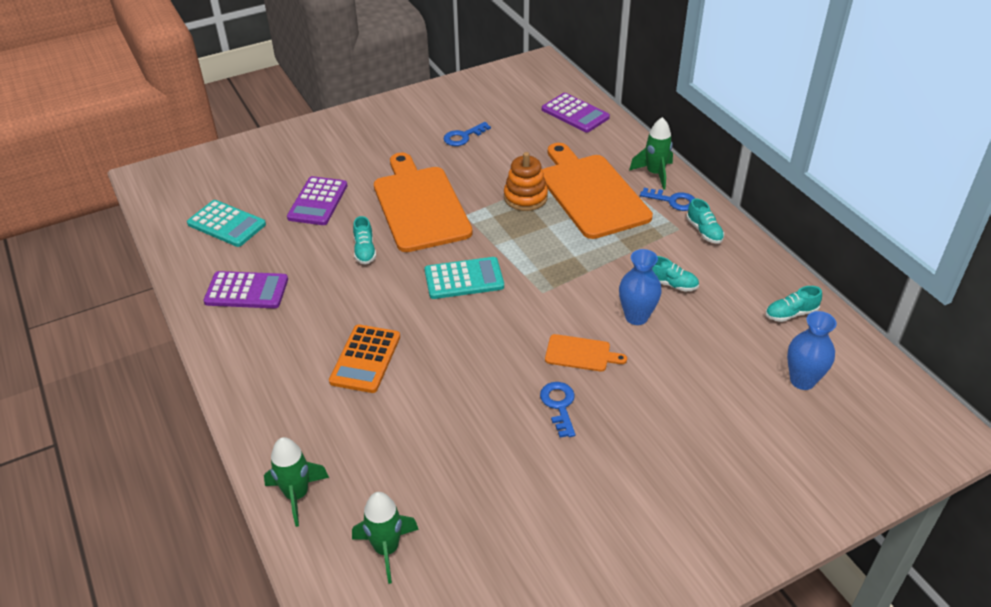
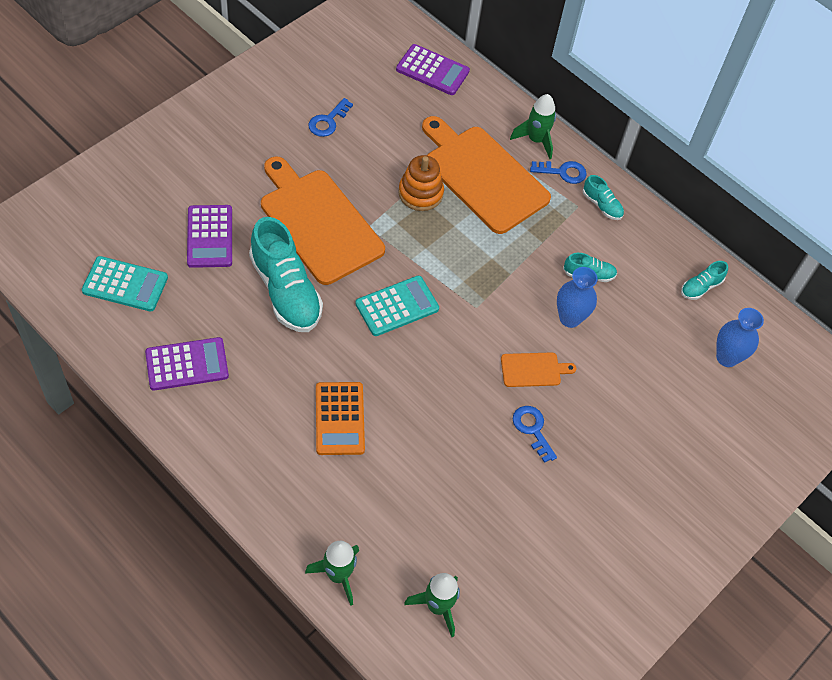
camera: 25 degrees left, 15 degrees up
(365, 250) = (285, 291): turquoise shoe -> turquoise shoe, size x2.14

